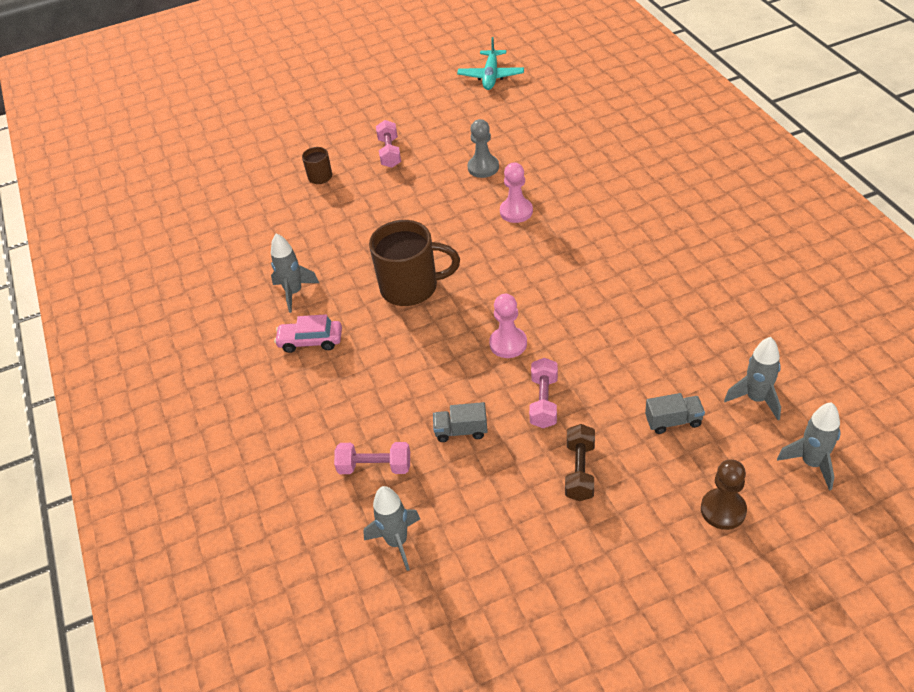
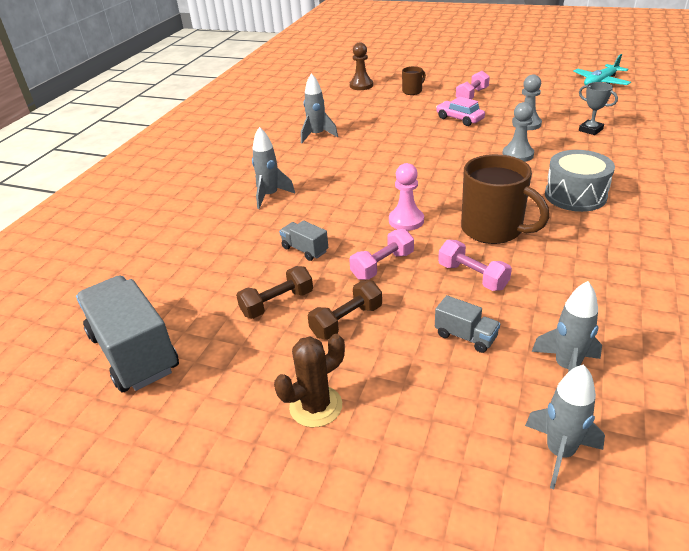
camera: 40 degrees right, 10 degrees down
(310, 341) = (291, 160): pink car -> pink car (459, 119)
(375, 467) = (229, 238): pink dumbbell -> pink dumbbell (472, 276)
(397, 542) = (180, 283): grey rocket -> grey rocket (270, 196)
(411, 287) = (387, 162): brown mug -> brown mug (493, 230)
(453, 627) = (134, 352): none -> grey truck
(507, 496) = (277, 303): none -> brown dumbbell
(516, 211) = (517, 155): pink pawn -> grey pawn
(544, 147) = (590, 130): none -> grey trophy
(608, 234) = (575, 195): none -> grey drum
(644, 552) = (316, 406): none -> brown cactus
(723, 510) = (421, 426): brown pawn -> brown pawn (361, 85)

